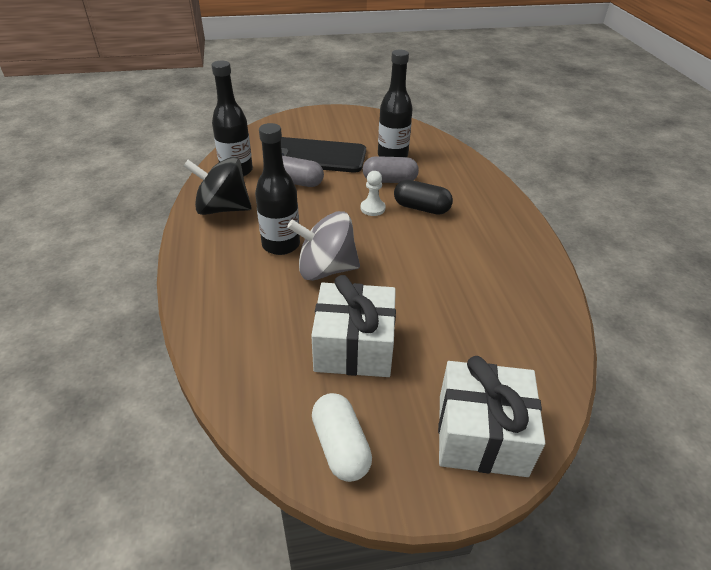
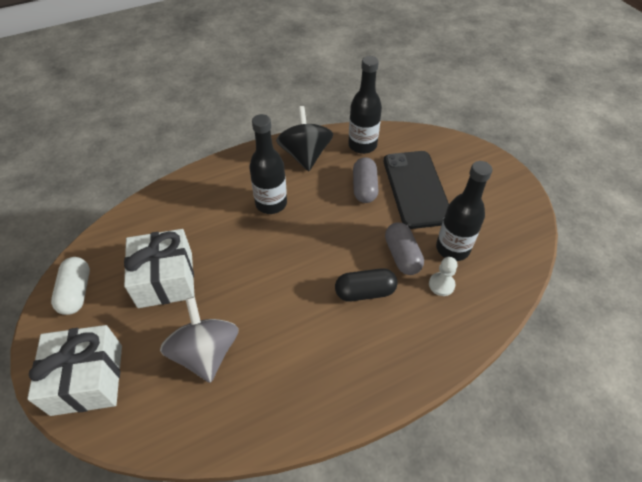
camera: 75 degrees right, 10 degrees up
(326, 269) = (249, 240): grey spinning top -> grey spinning top (206, 353)
(340, 446) = (76, 292): white capsule -> white capsule turned 60 degrees counterclockwise
(372, 208) = (347, 252): white pawn -> white pawn (441, 285)
(421, 208) = (365, 292): black capsule -> black capsule turned 75 degrees clockwise

